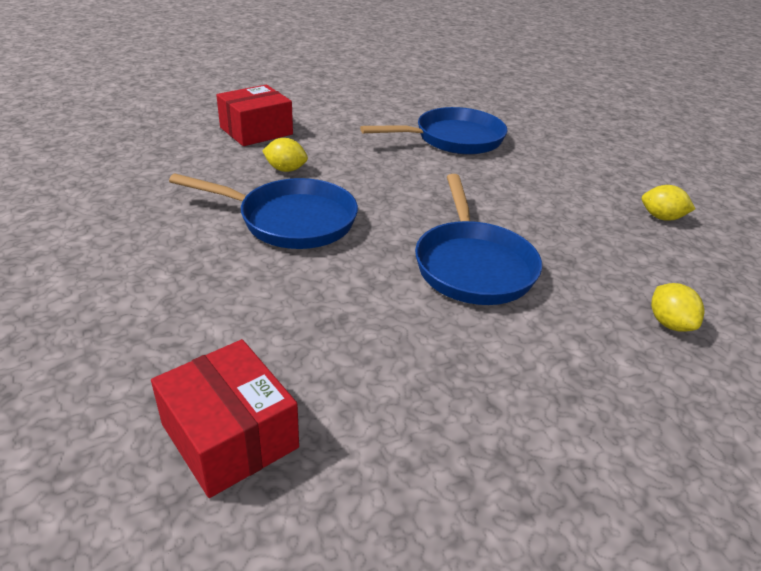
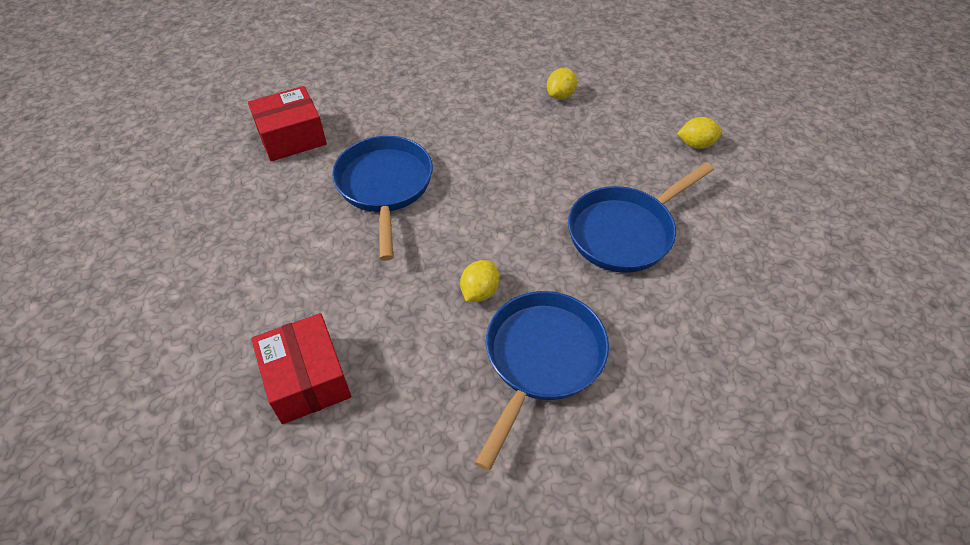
camera: 75 degrees left, 15 degrees up
(229, 436) = (839, 426): red box -> red box (292, 137)
(286, 169) = (426, 354): yellow lemon -> yellow lemon (479, 291)
(472, 265) = (625, 232): blue pan -> blue pan turned 135 degrees clockwise

